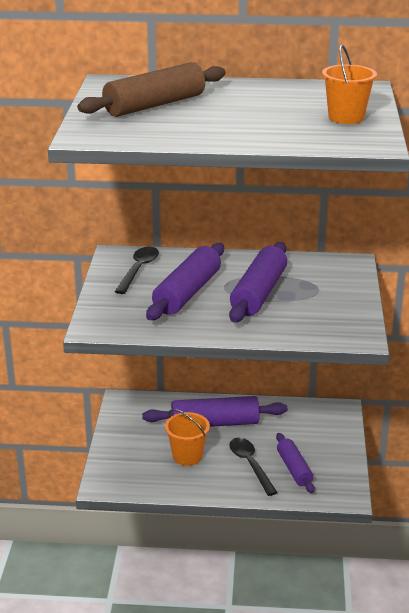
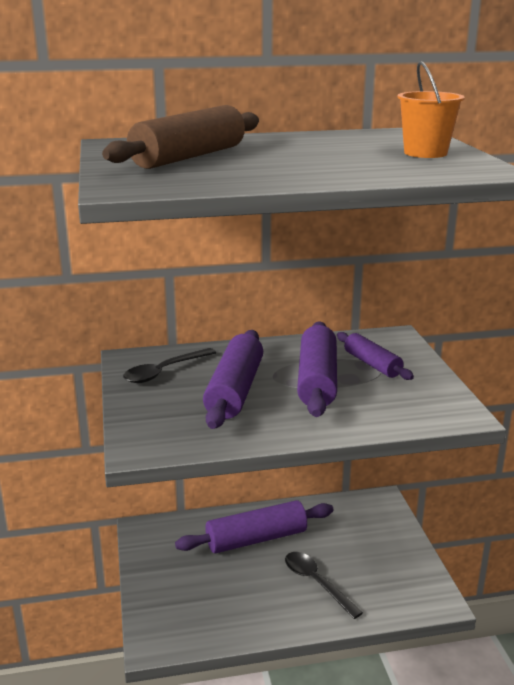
camera: 15 degrees left, 5 degrees down
(138, 270) = (164, 372): black spoon -> black spoon turned 135 degrees counterclockwise
(187, 456) = (241, 585): orange bucket -> none
(294, 469) = (366, 579): purple rolling pin -> purple rolling pin (372, 364)

